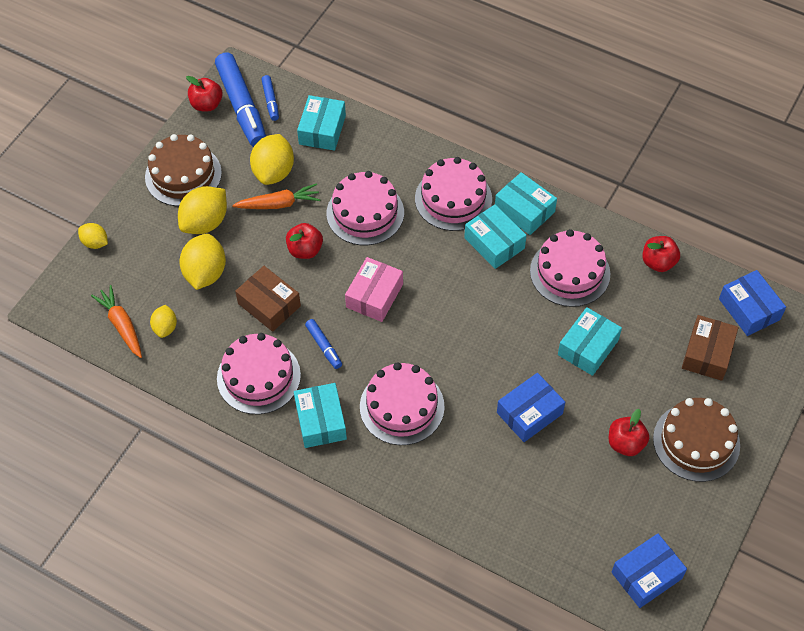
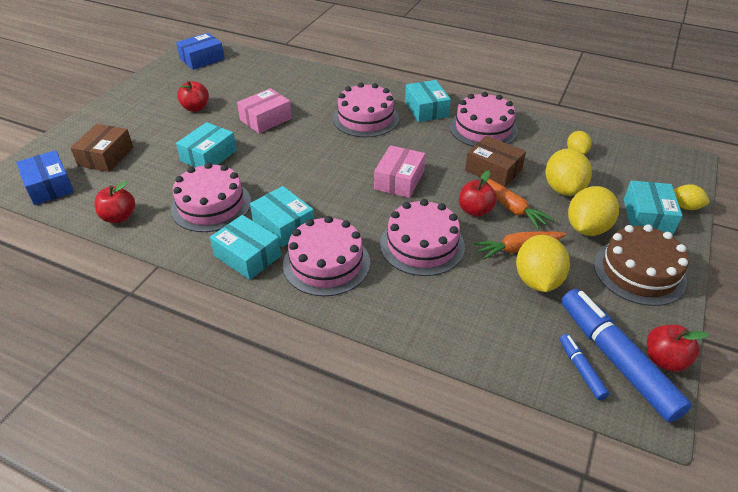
camera: 175 degrees right, 15 degrees down
(121, 325) = (614, 152): orange carrot -> orange carrot (512, 208)
(322, 130) = (497, 333): turquoise box -> turquoise box (647, 216)
(324, 346) = (436, 147): blue marker -> none
(529, 413) = (266, 119): blue box -> pink box
(696, 442) = (141, 111): brown cake -> none

